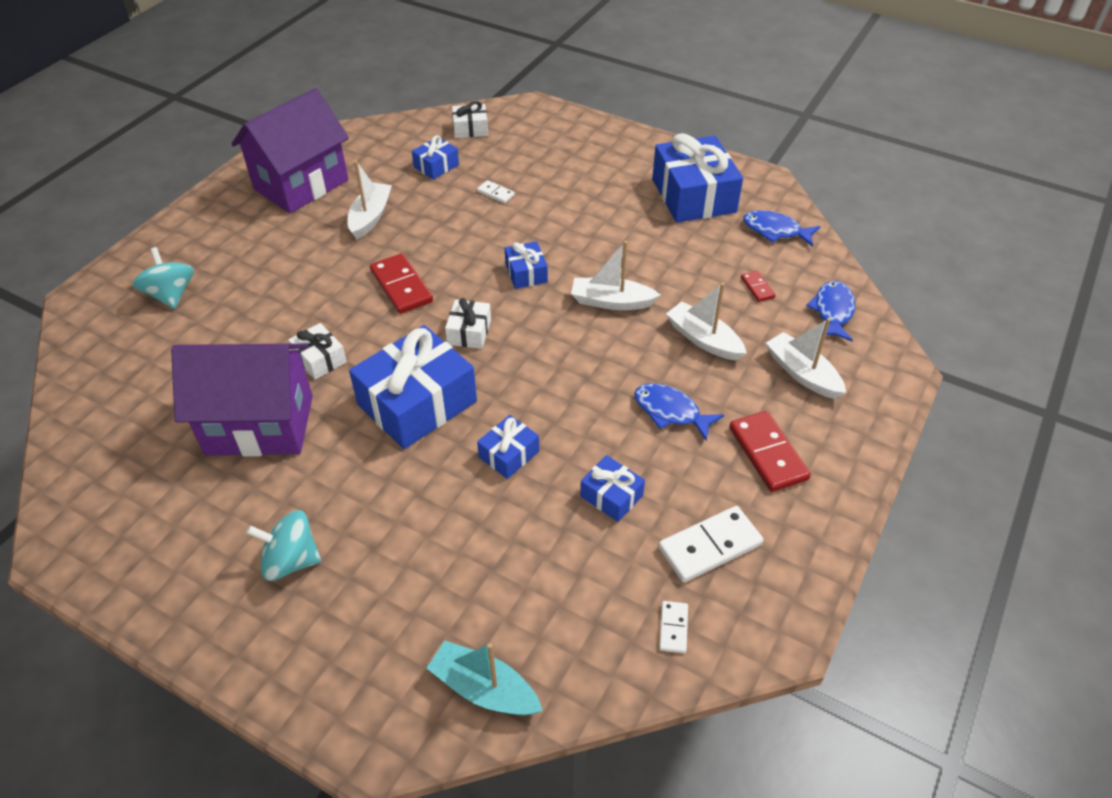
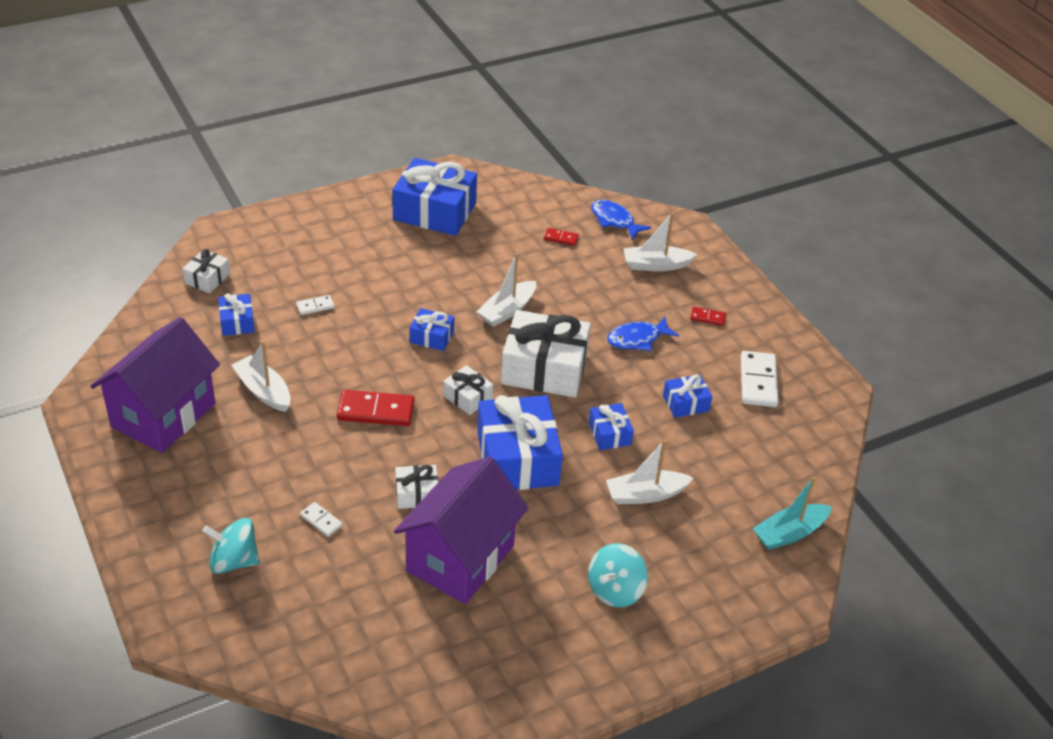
camera: 60 degrees left, 5 degrees down
(301, 184) = (163, 415): purple house -> purple house turned 45 degrees clockwise
(557, 364) = (544, 368): none -> white gift
(673, 628) = (804, 428): white domino -> white domino (321, 521)
(703, 339) = (586, 289): white boat -> white boat (645, 494)
(767, 453) = (707, 317): red domino -> red domino, size x0.52
(775, 230) = (513, 198): blue fish -> none

